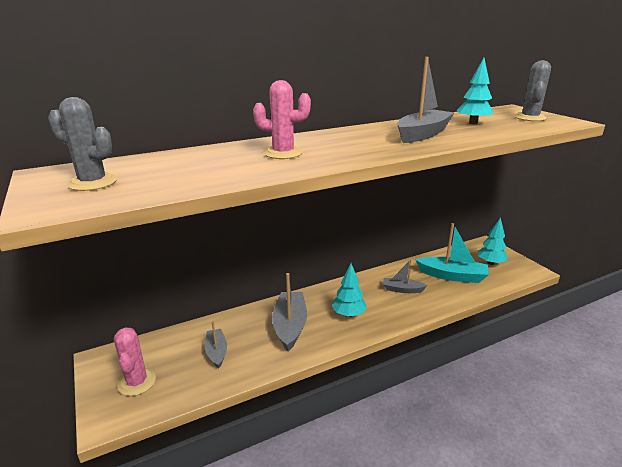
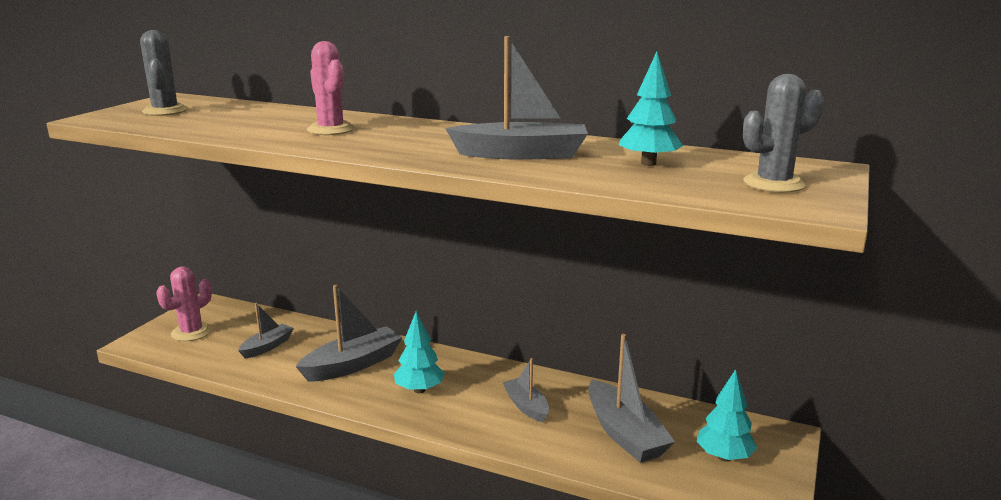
camera: 50 degrees right, 5 degrees down
(452, 276) = (624, 434): turquoise boat -> grey boat

